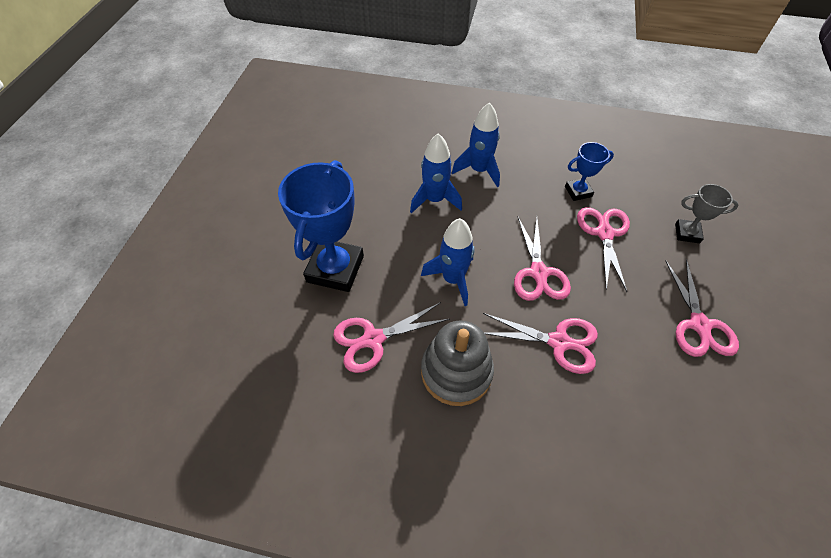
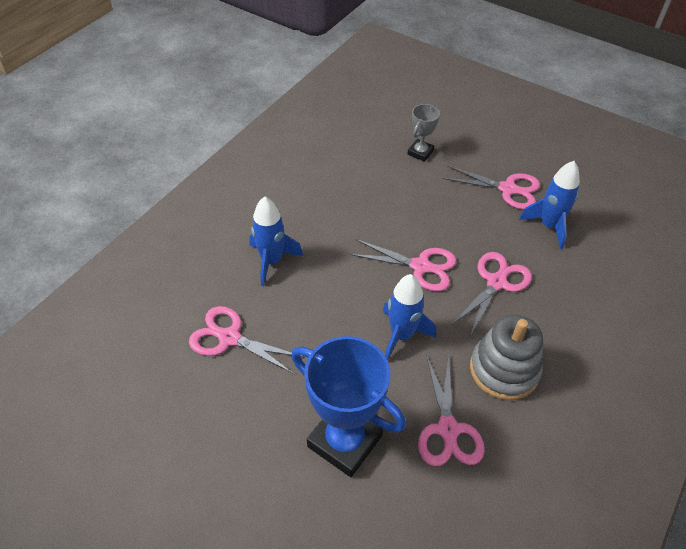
camera: 70 degrees left, 5 degrees down
(435, 200) = (292, 314): blue rocket -> blue rocket (549, 226)
(578, 191) = (340, 198): blue trophy -> none
(604, 233) = (397, 203): pink scissors -> pink scissors (229, 338)

